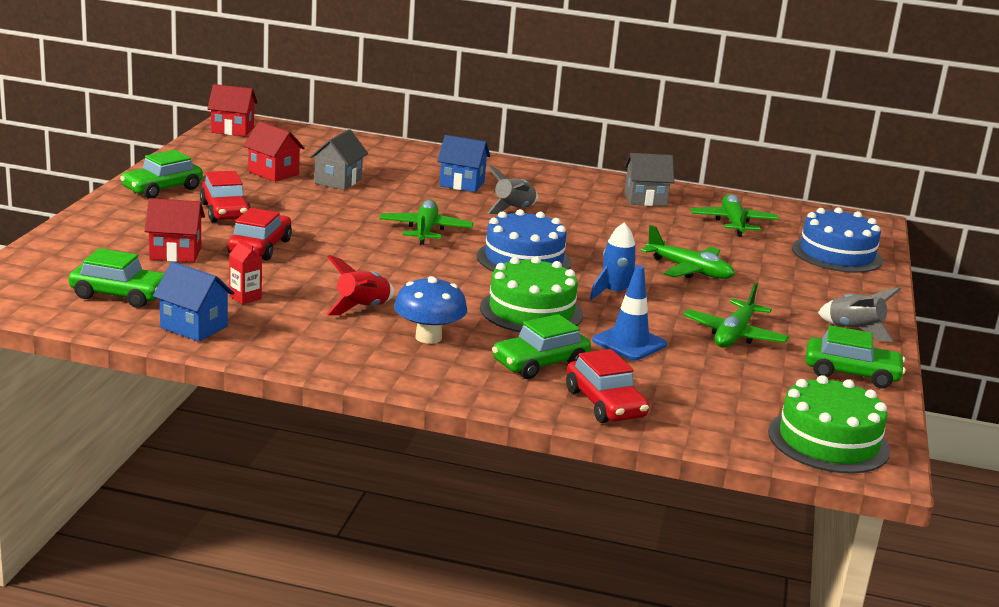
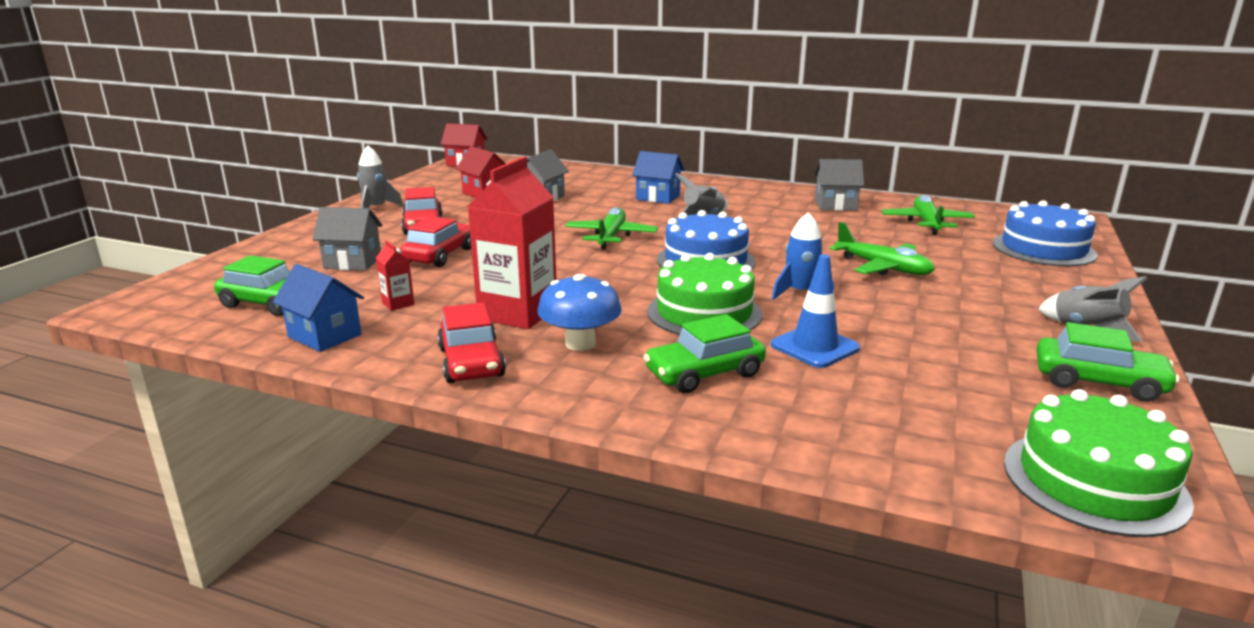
camera: 10 degrees right, 0 degrees up
(162, 189) = (376, 208): green car -> grey rocket
(175, 253) = (353, 262): red house -> grey house
(362, 308) = (518, 313): red rocket -> red carton
(605, 404) = (780, 426): red car -> red car (471, 362)
(734, 335) = (941, 336): green plane -> none

